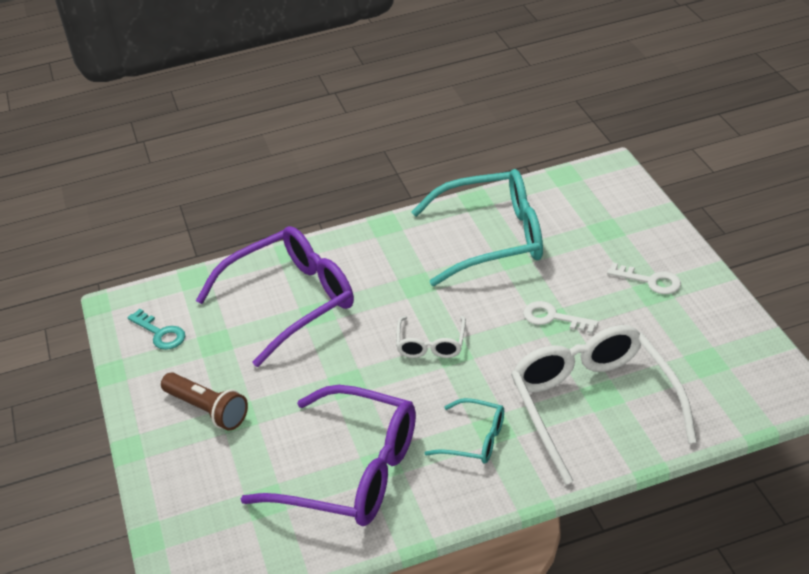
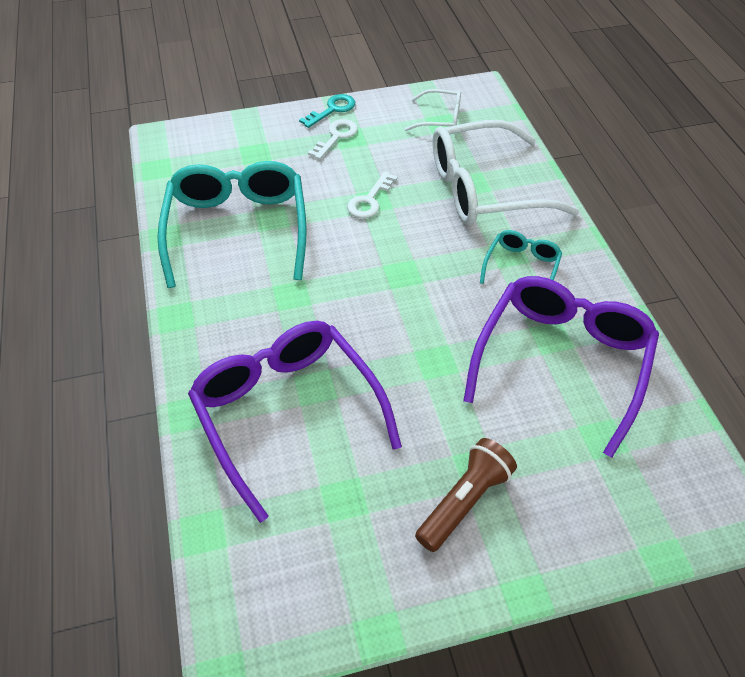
camera: 90 degrees left, 10 degrees up
(160, 333) = (312, 570): turquoise key -> turquoise key (332, 110)
(431, 344) = (389, 289): white glasses -> white glasses (440, 119)

